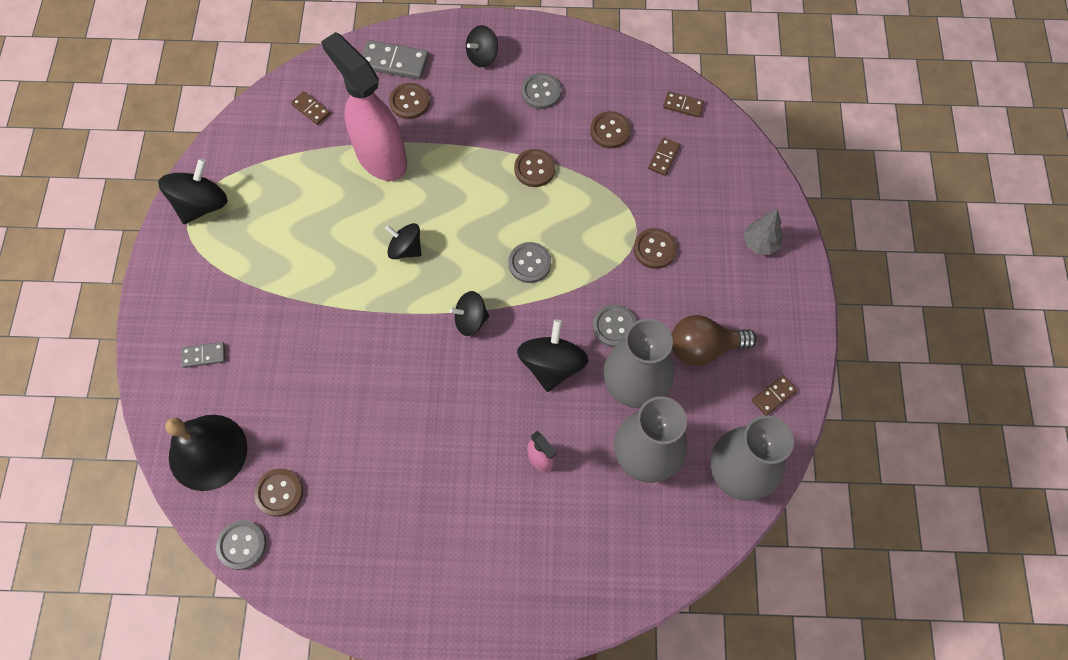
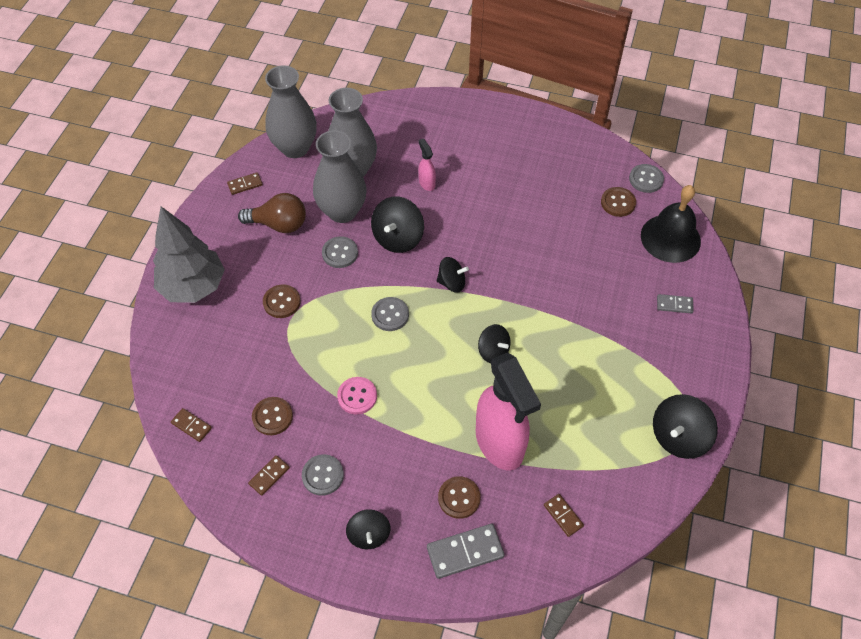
camera: 165 degrees left, 10 degrees down
(394, 62) = (465, 552): grey domino -> grey domino turned 45 degrees counterclockwise
(482, 56) = (369, 535): black spinning top -> black spinning top turned 105 degrees clockwise
(534, 169) = (357, 396): brown button -> pink button
(663, 157) = (235, 378): brown domino -> brown domino (269, 476)
(760, 243) = (193, 287): grey tree -> grey tree, size x2.09

